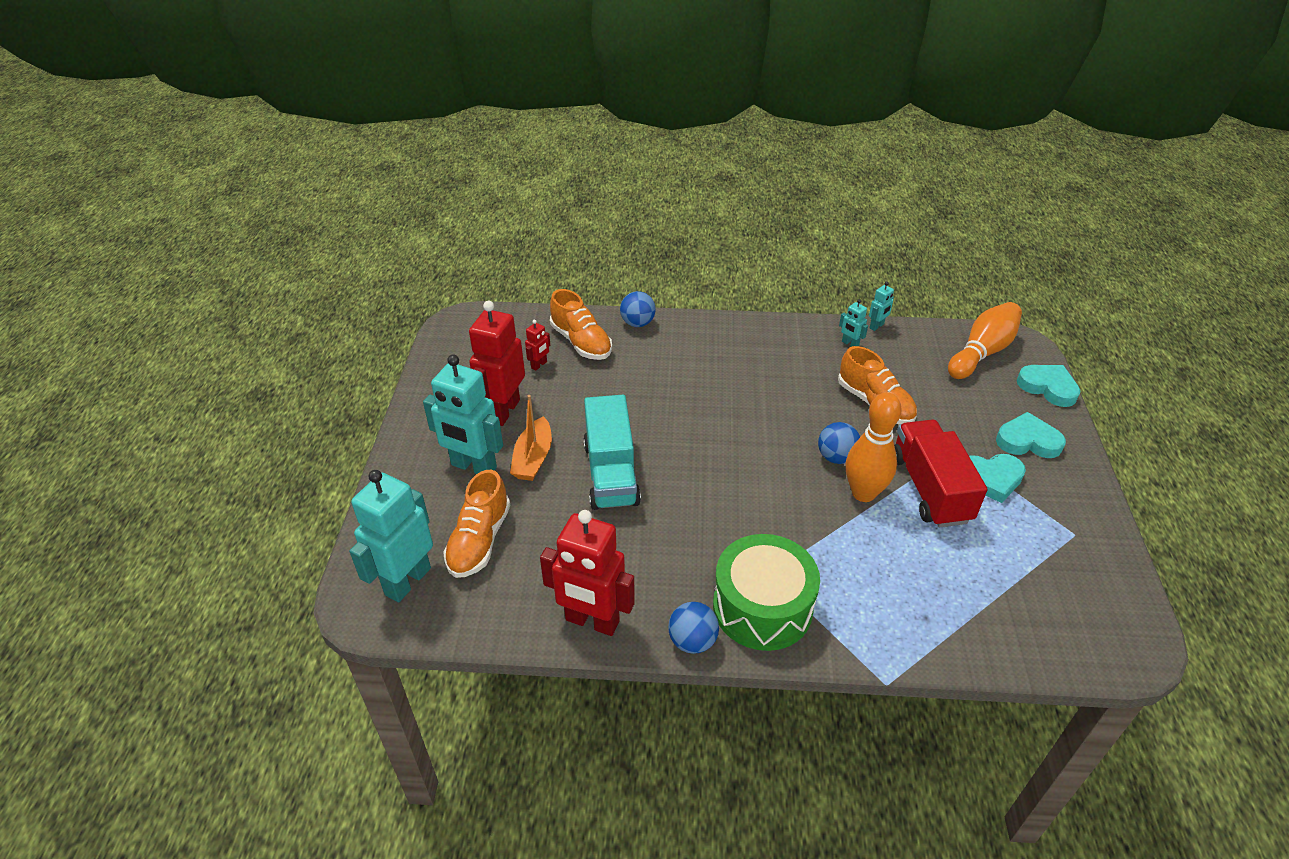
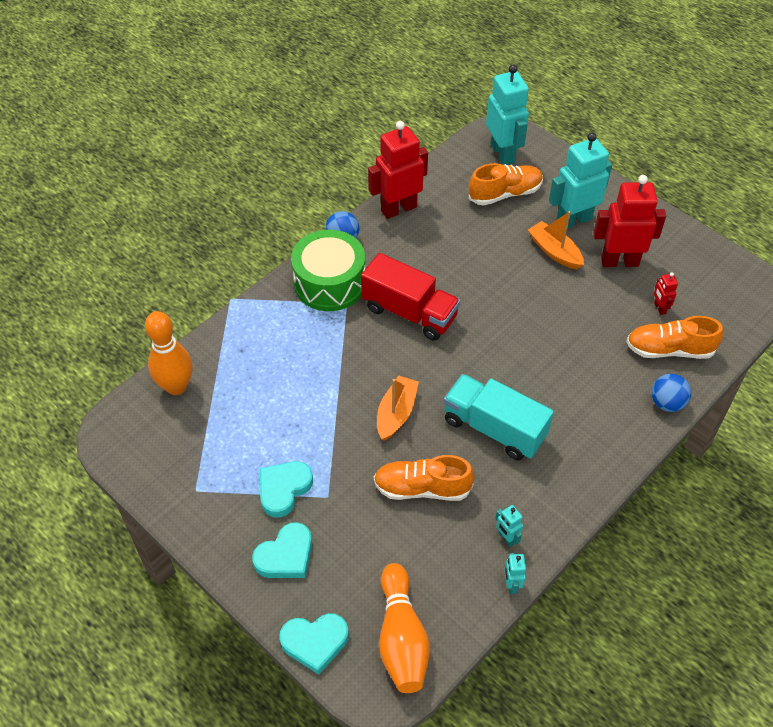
camera: 130 degrees right, 10 degrees up
(479, 540) = (505, 194): orange shoe -> orange shoe turned 105 degrees clockwise
(503, 411) = (619, 261): red robot -> red robot turned 60 degrees counterclockwise
(611, 473) = (503, 281): turquoise truck -> turquoise truck (494, 428)
(836, 457) = (396, 413): blue ball -> orange boat
(850, 344) = (506, 538): turquoise robot -> turquoise robot turned 120 degrees counterclockwise
(863, 493) = (351, 401): orange bowling pin -> orange bowling pin (176, 386)
(929, 488) = (315, 443): red truck -> red truck (409, 312)

